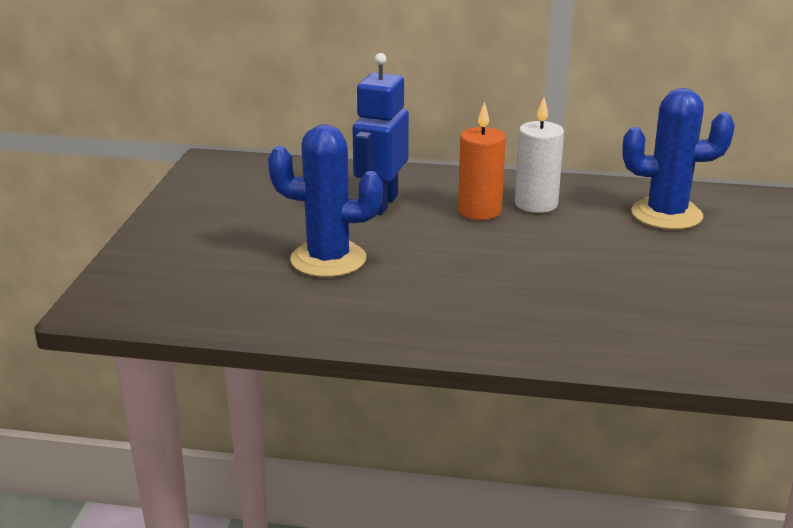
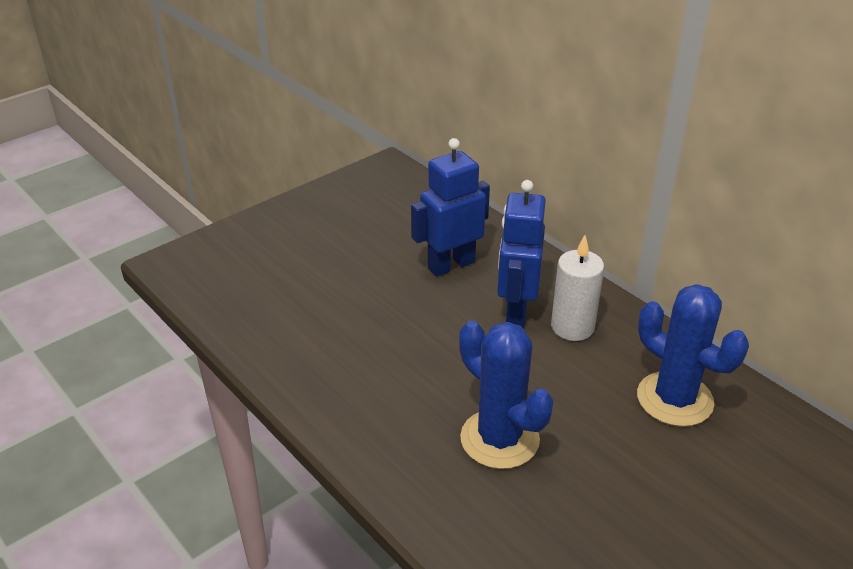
camera: 40 degrees right, 10 degrees up
(328, 259) = (345, 300): blue cactus -> blue cactus (499, 439)
(479, 211) = (516, 310): orange candle -> blue robot

